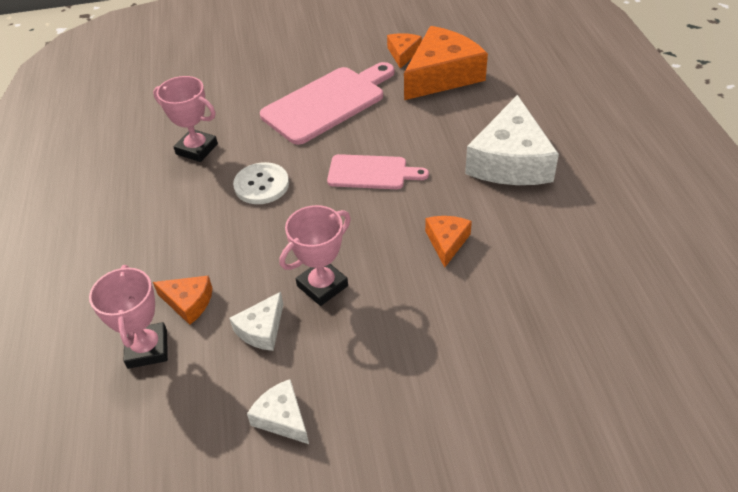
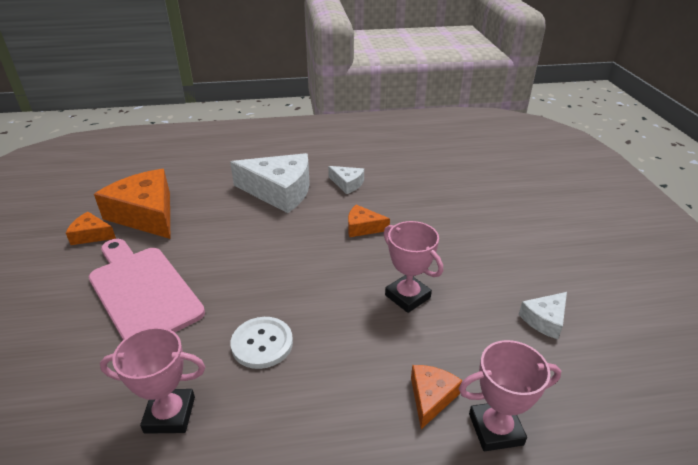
camera: 90 degrees left, 10 degrees down
(197, 149) = (170, 414): pink trophy -> pink trophy turned 60 degrees clockwise
(262, 329) = (459, 336): white cheese -> white cheese (347, 184)
(371, 172) = (269, 263): pink cutting board -> none

